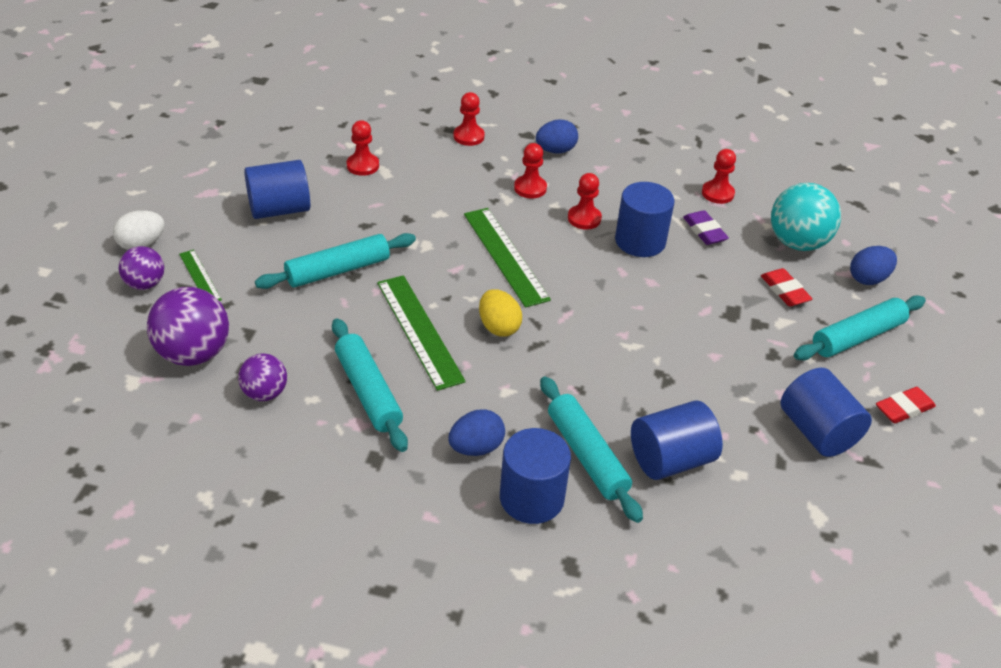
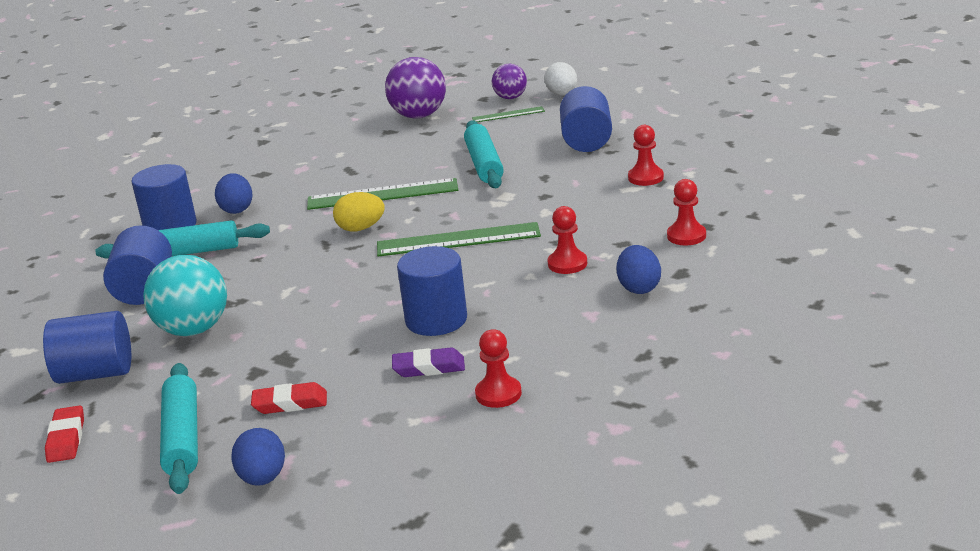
camera: 115 degrees right, 15 degrees down
(265, 393) = (358, 138): purple ball -> none
(368, 392) = (329, 173): turquoise rolling pin -> none
(584, 218) = (495, 290): red pawn -> none
(797, 243) = (365, 437): turquoise ball -> turquoise ball (193, 330)

